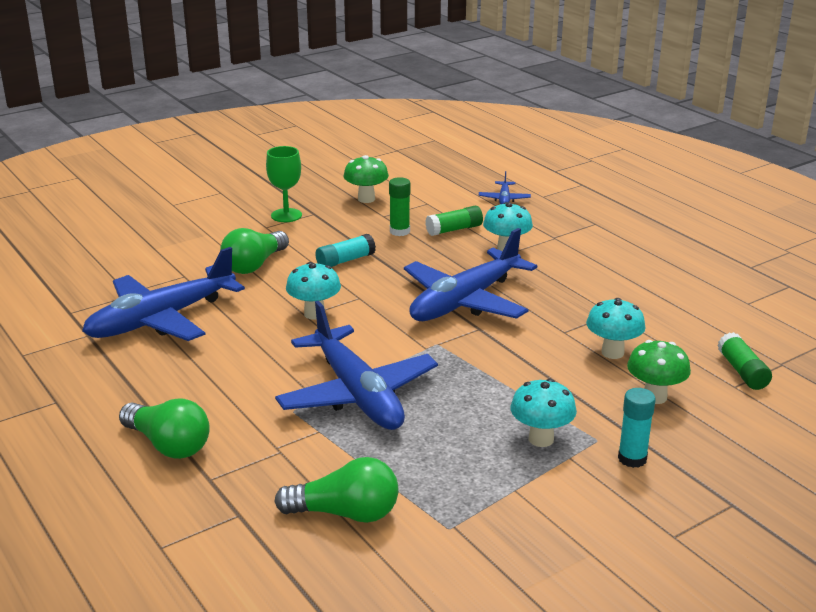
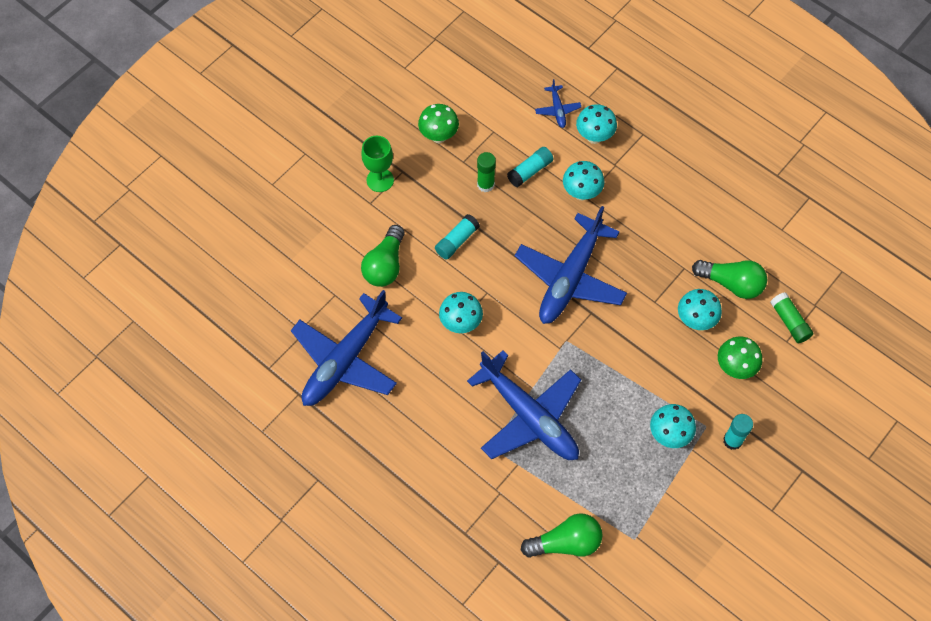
camera: 15 degrees left, 35 degrees up
(168, 445) = (421, 506): green light bulb -> green light bulb (731, 283)
(454, 229) = (530, 171): green glue stick -> turquoise glue stick
(538, 218) = (594, 137): none -> turquoise mushroom

